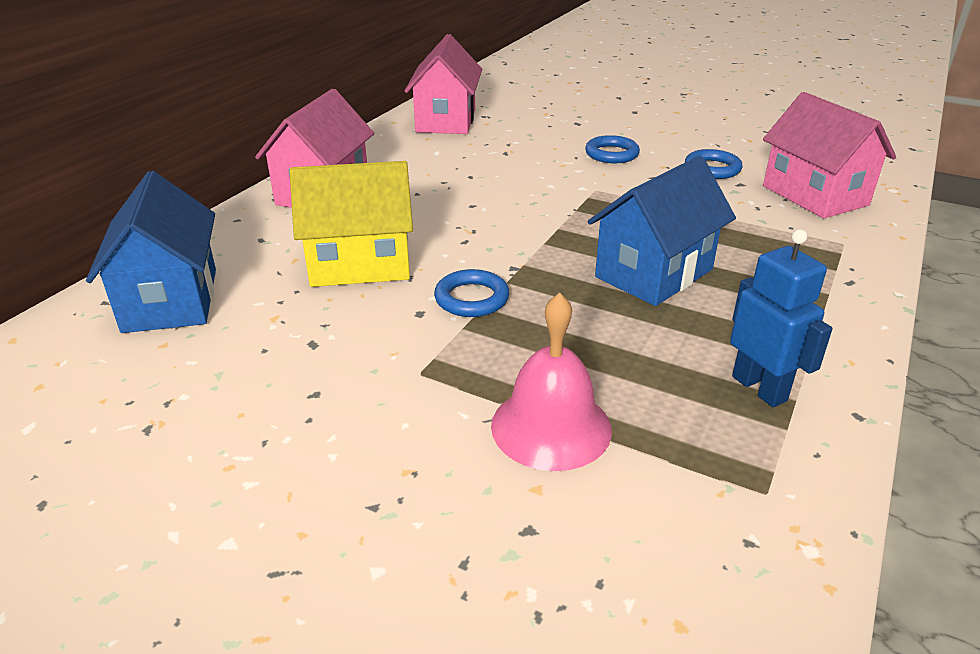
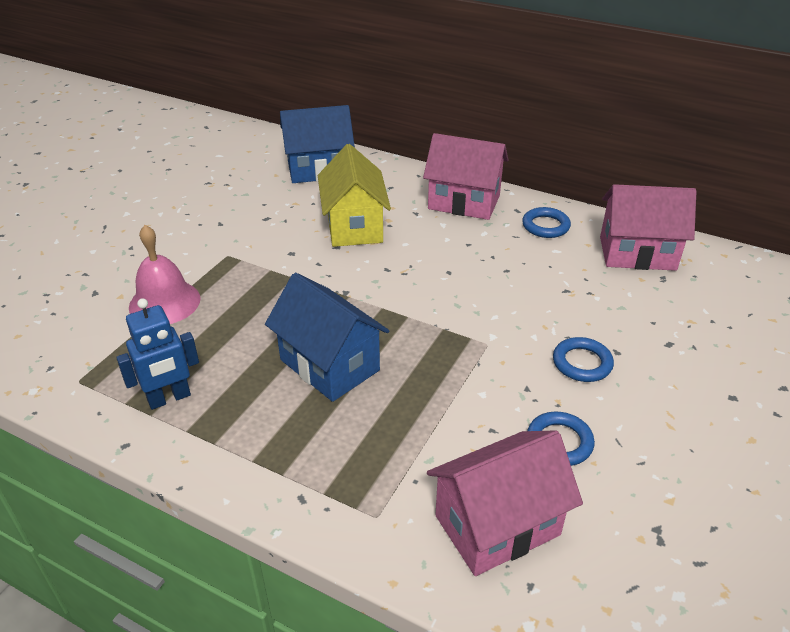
camera: 90 degrees right, 5 degrees up
(471, 298) = (305, 273): blue ring -> blue ring (545, 226)

